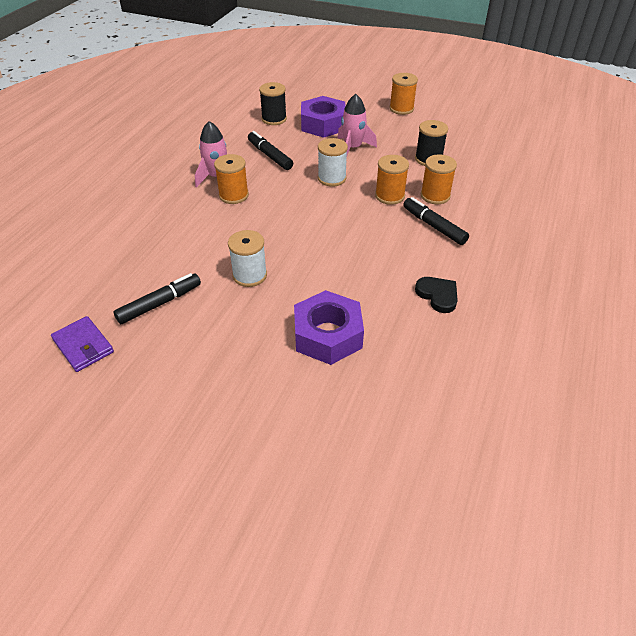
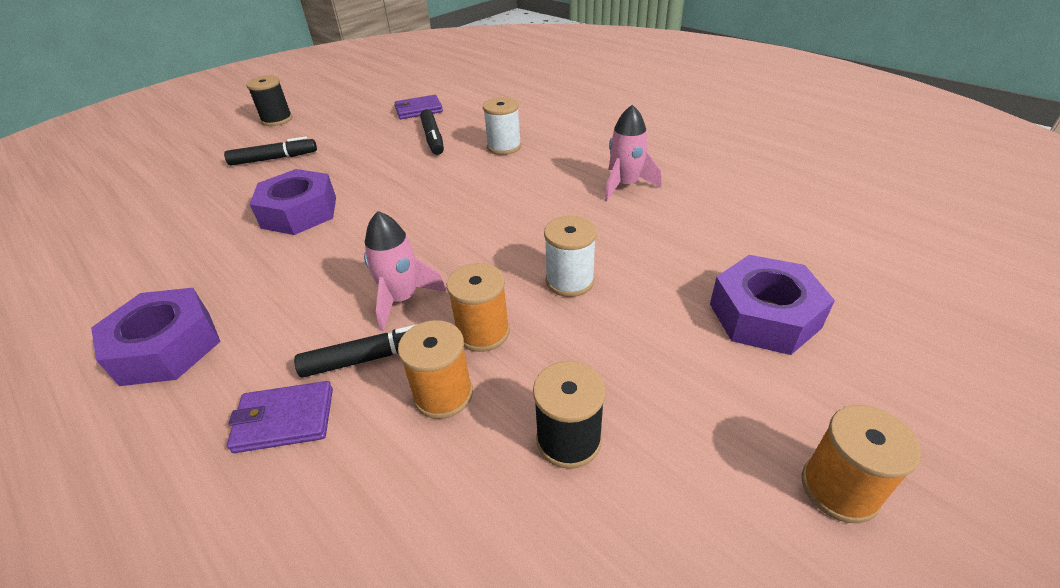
camera: 115 degrees right, 5 degrees down
(233, 195) = (575, 192): orange spool -> none
(249, 275) = (424, 183): white spool -> white spool (504, 147)
(270, 156) = (664, 234): black marker -> black marker (274, 159)
(274, 119) = (793, 259): black spool -> black spool (277, 120)
(353, 148) = (657, 332): pink rocket -> pink rocket (402, 299)
(437, 295) = (254, 306): black heart -> none
(489, 237) = (284, 419): none -> purple wallet
(496, 315) = (167, 347): none -> purple nut

